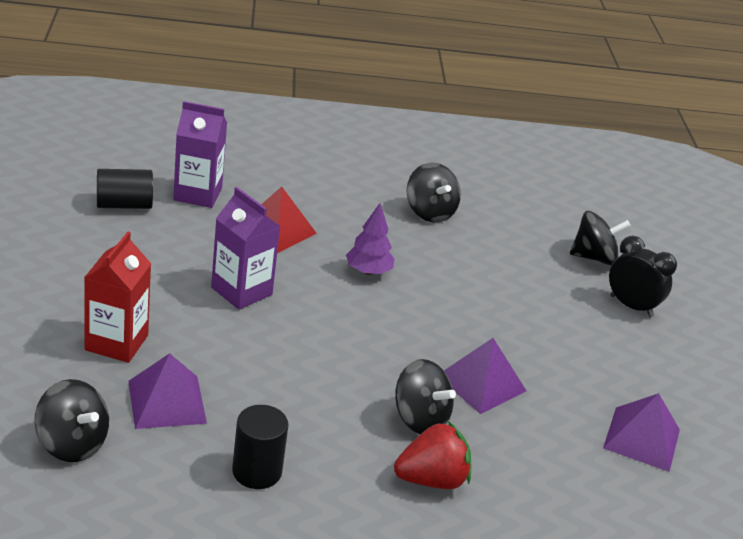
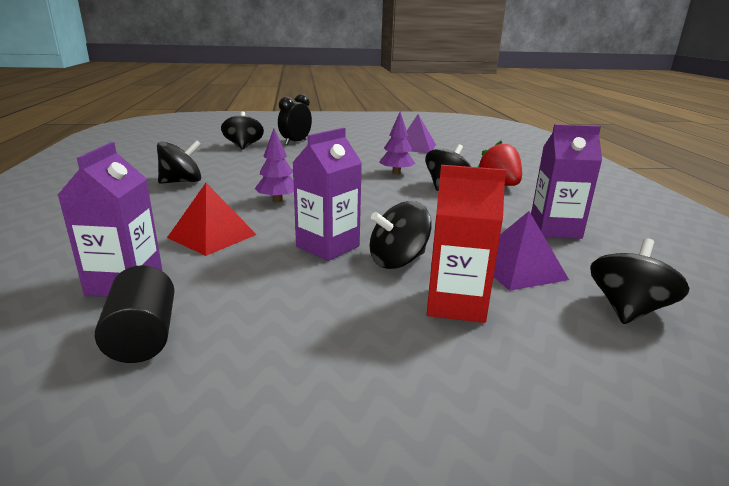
camera: 90 degrees left, 10 degrees down
(202, 327) = (398, 260): none -> black spinning top
(257, 471) = (555, 229): black cylinder -> purple carton
(481, 383) = (396, 173): purple pyramid -> purple tree

